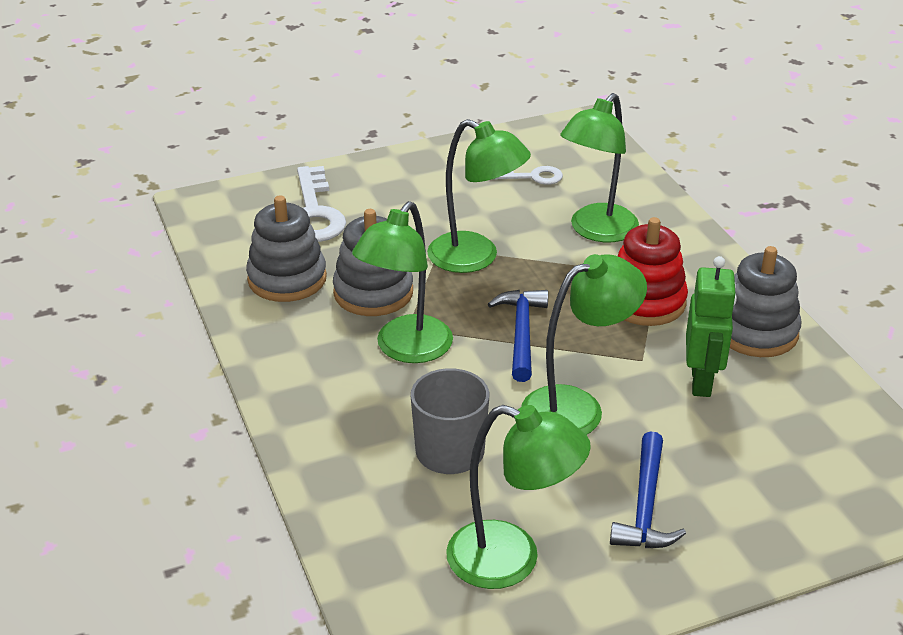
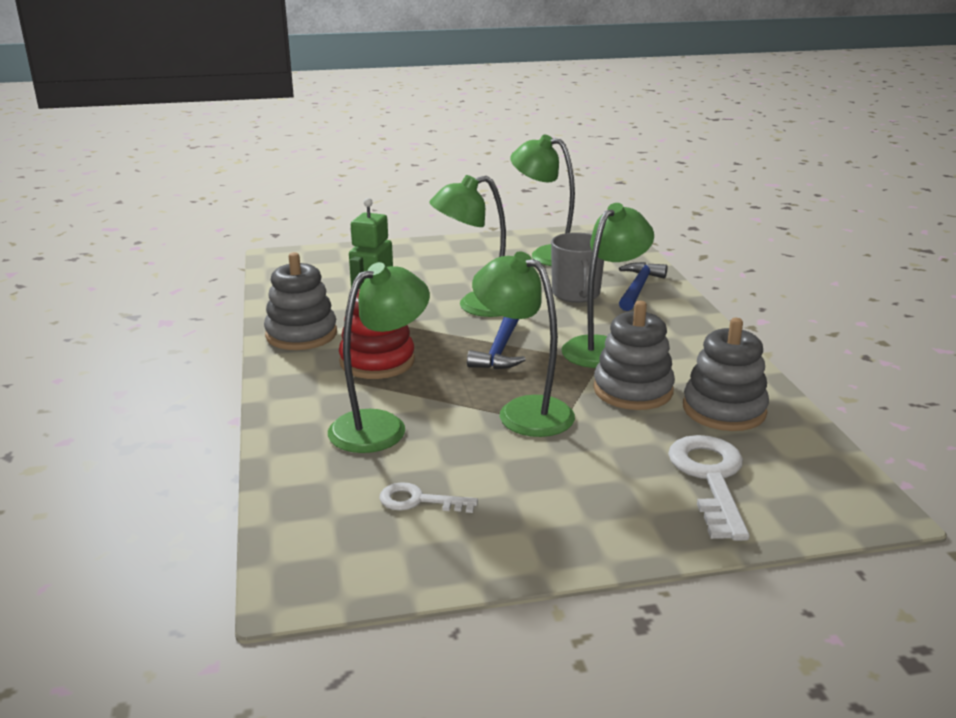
camera: 170 degrees left, 10 degrees down
(645, 506) = (457, 265): blue hammer -> blue hammer (638, 288)

